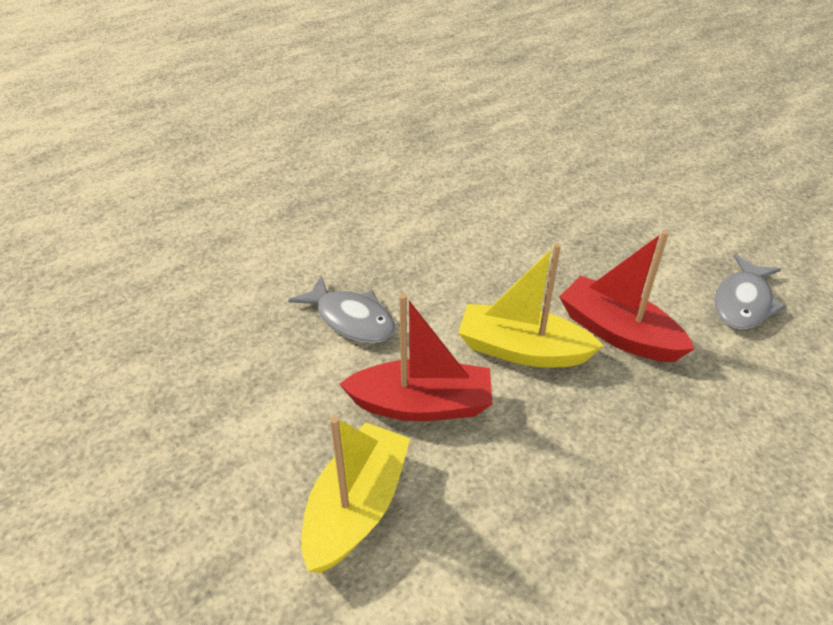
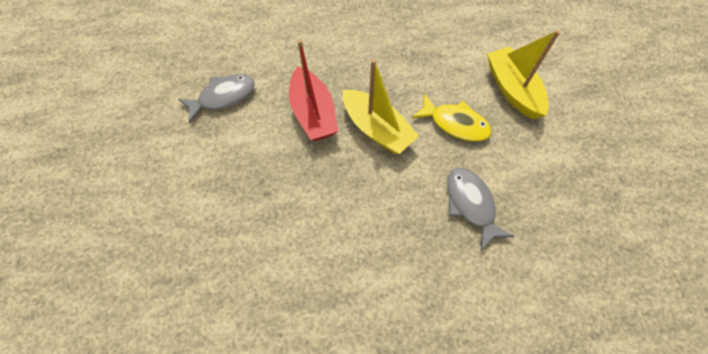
camera: 150 degrees left, 20 degrees up
(356, 507) = (512, 89): yellow boat -> yellow boat turned 105 degrees clockwise
(421, 405) = (455, 124): red boat -> yellow fish

